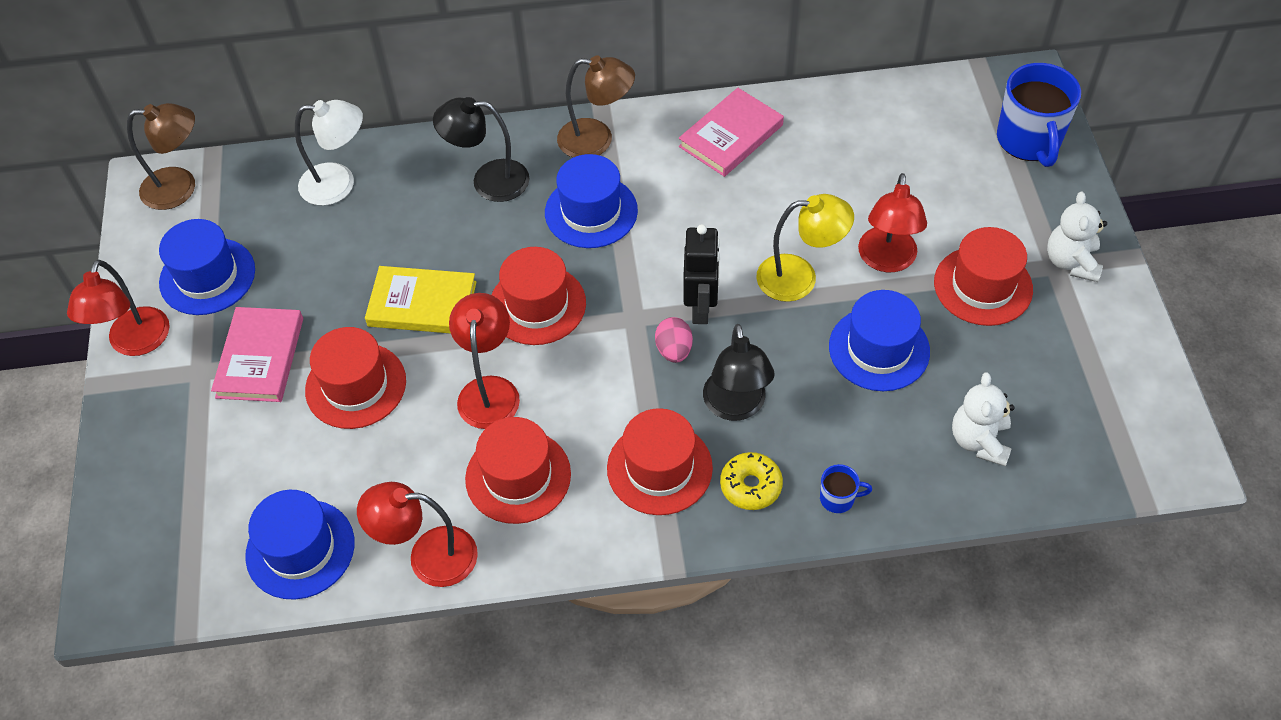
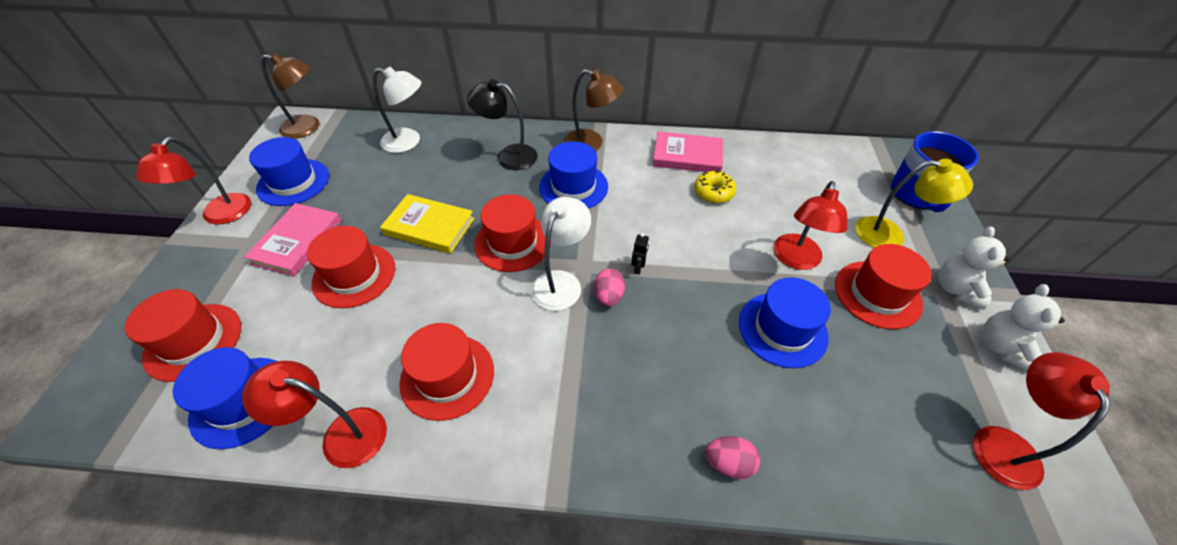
camera: 10 degrees right, 5 degrees down
(489, 390) = (452, 299): red lamp -> red lamp (1002, 443)
(613, 343) = (561, 282): none -> white lamp
(659, 468) = (570, 395): red hat -> red hat (193, 341)
(701, 308) = (638, 268): black robot -> black robot, size x0.48
(731, 136) = (687, 156): pink book -> pink book turned 45 degrees clockwise
(736, 407) = (649, 354): black lamp -> none
(751, 486) = (647, 431): yellow donut -> yellow donut (713, 192)
(799, 277) = (722, 260): yellow lamp -> yellow lamp (890, 235)
(838, 498) = (728, 463): blue mug -> pink egg
(979, 441) = (872, 434): white teddy bear -> white teddy bear (1000, 347)

